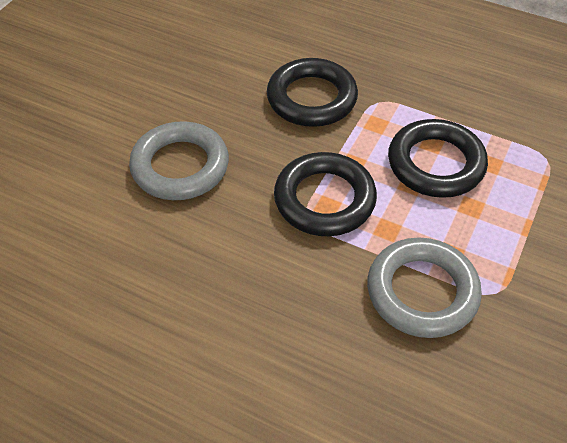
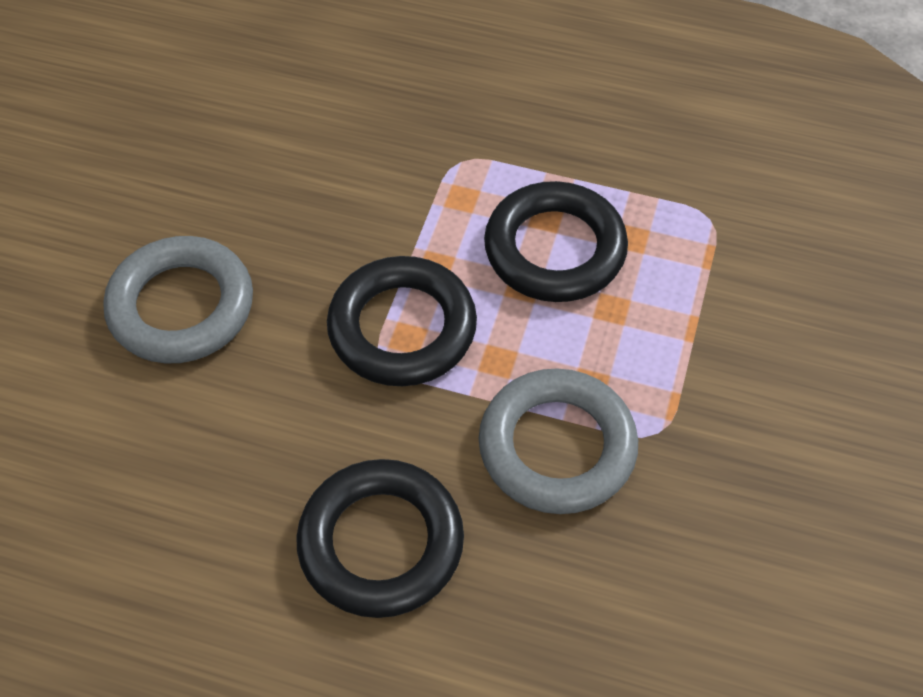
camera: 10 degrees left, 5 degrees up
(311, 98) = (361, 169): black ring -> black ring (381, 543)

